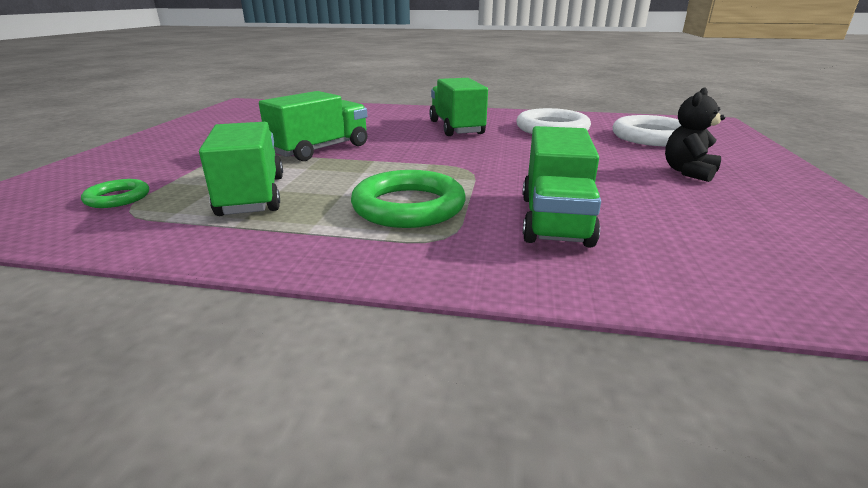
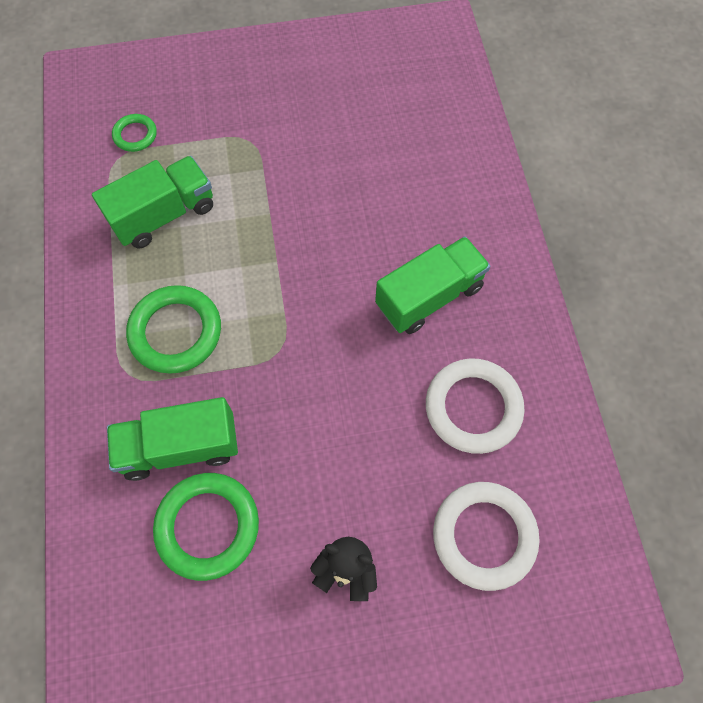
camera: 70 degrees right, 40 degrees up
(320, 149) = (292, 201): green truck -> none
(653, 217) = (208, 526): none -> green ring

